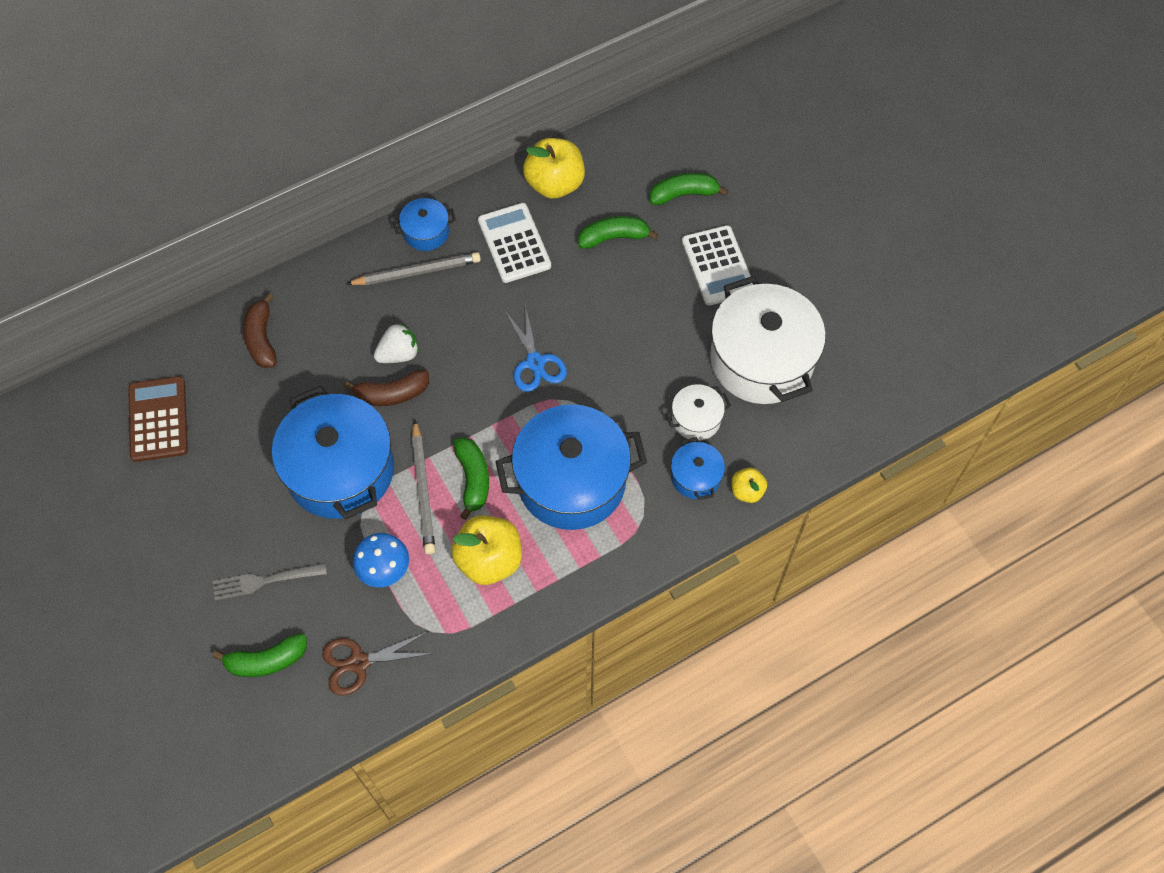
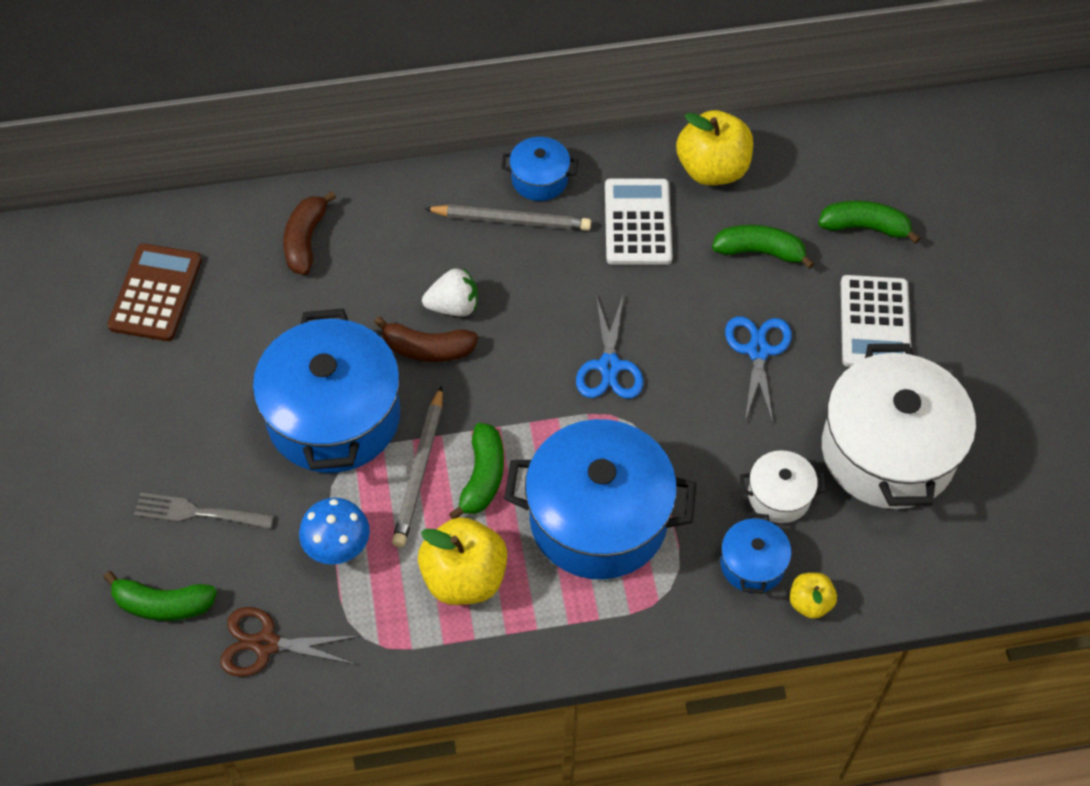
camera: 20 degrees right, 5 degrees down
(640, 314) = (758, 351): none -> blue scissors

